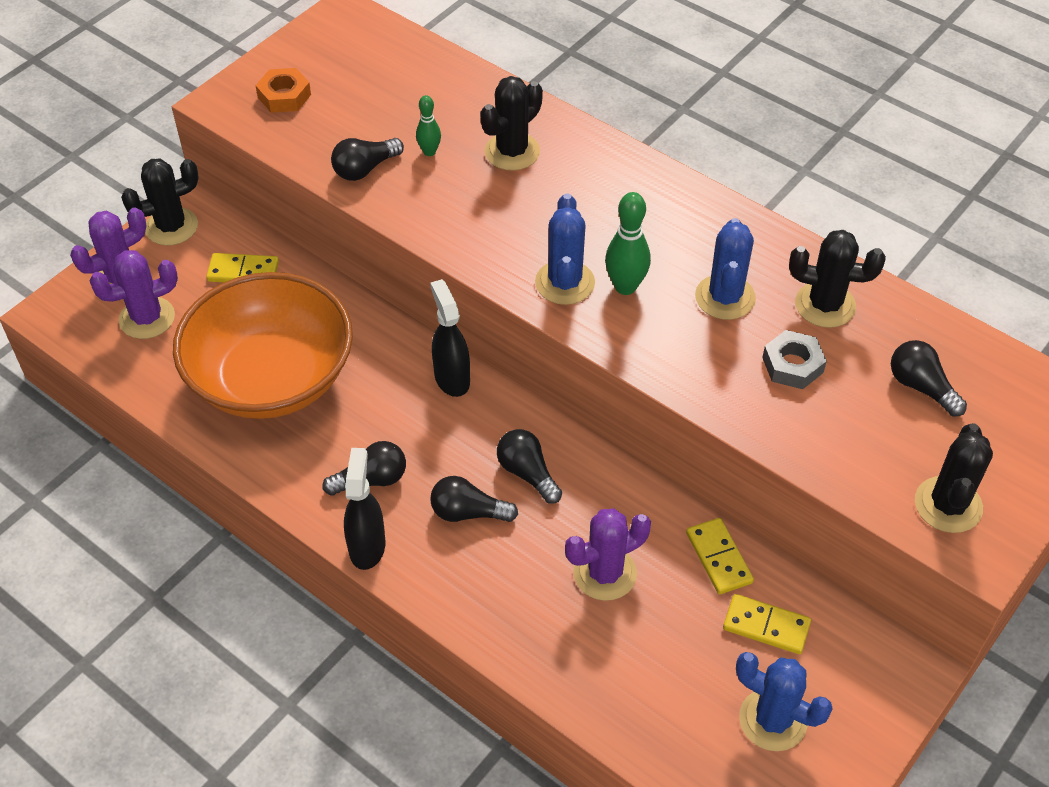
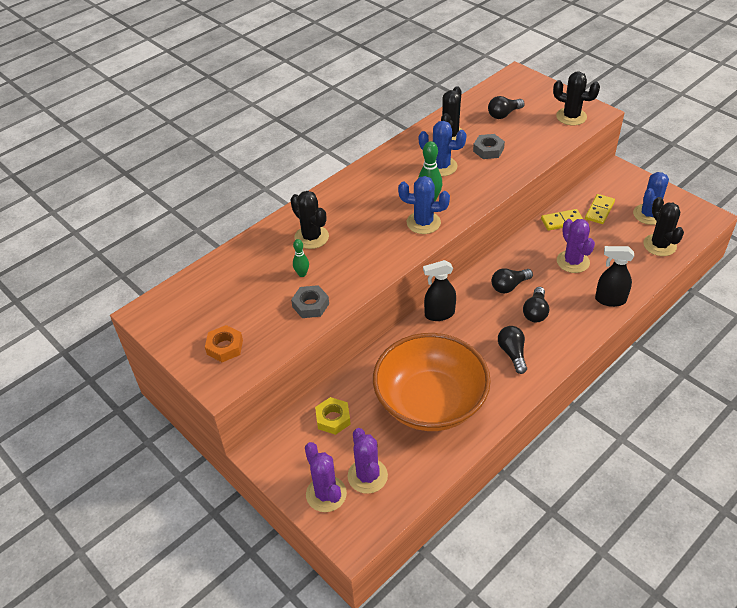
camera: 80 degrees left, 5 degrees down
(171, 227) = (279, 464): black cactus -> black cactus (659, 245)
(243, 272) = (333, 419): yellow domino -> yellow nut
(365, 169) = (310, 305): black light bulb -> grey nut
(367, 546) = (559, 356): black spray bottle -> black spray bottle (610, 300)

